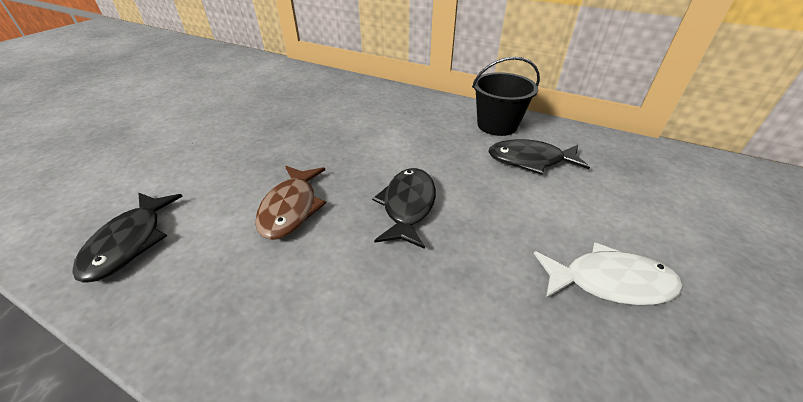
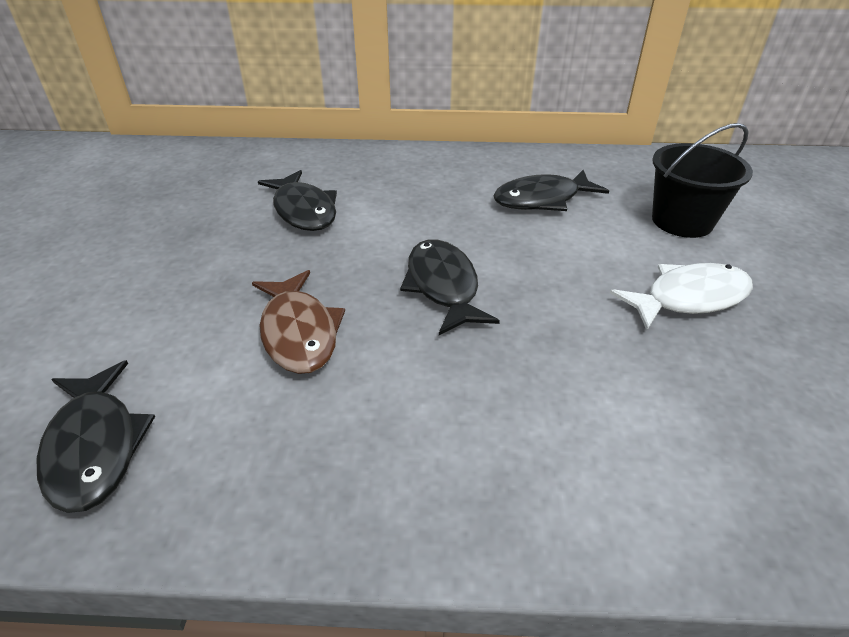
camera: 25 degrees left, 0 degrees up
(356, 127) = (303, 210): none -> black fish
(497, 125) = (479, 168): black bucket -> black bucket (682, 221)

